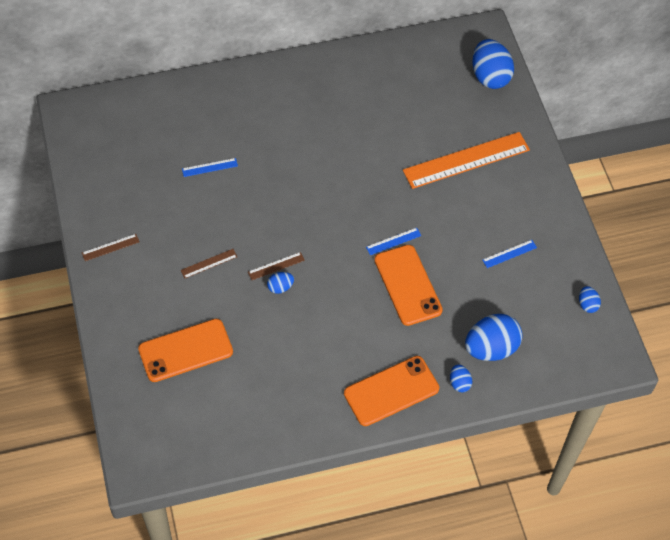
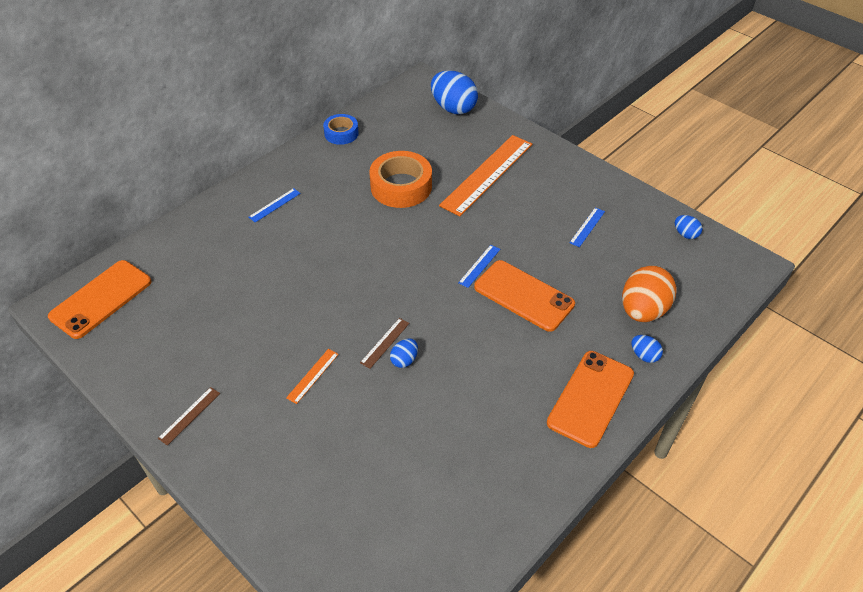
camera: 30 degrees left, 10 degrees down
(185, 350) = (350, 478): orange phone -> orange phone (101, 299)
(209, 167) = (250, 287): blue ruler -> blue ruler (274, 205)
(209, 263) = (313, 376): brown ruler -> orange ruler
(373, 56) = (341, 133): none -> blue tape
(385, 135) = (401, 186): none -> orange tape
(491, 348) = (643, 310): blue egg -> orange egg

